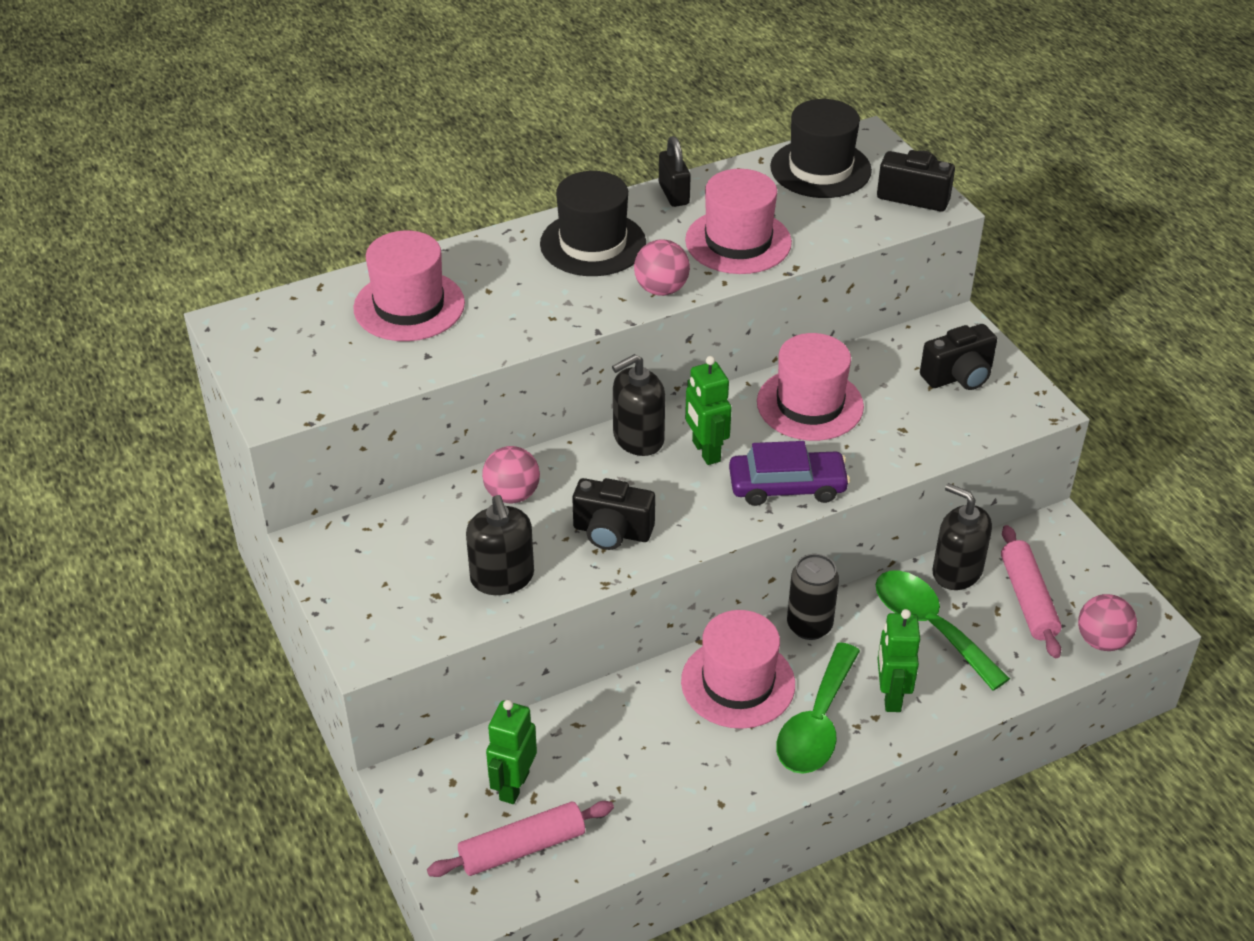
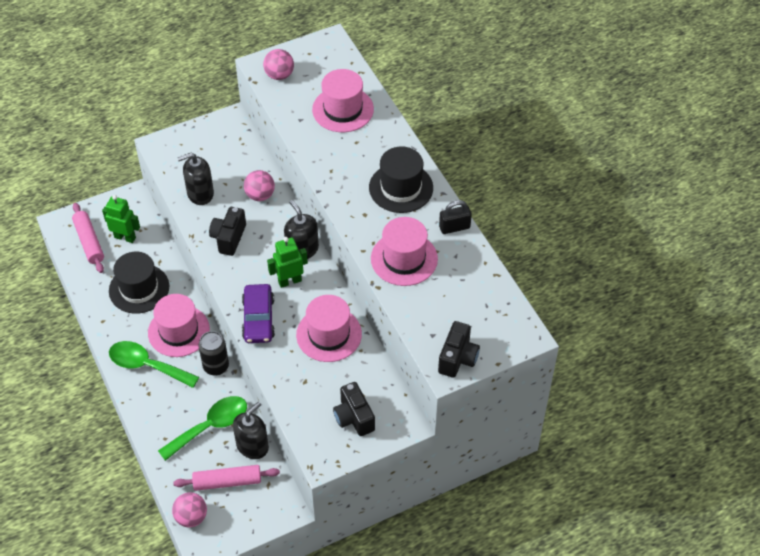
camera: 90 degrees right, 10 degrees up
(661, 289) = (356, 220): pink ball -> pink ball (279, 75)
(820, 169) = (487, 307): black hat -> black hat (139, 288)
(890, 696) = (162, 402): green robot -> none

